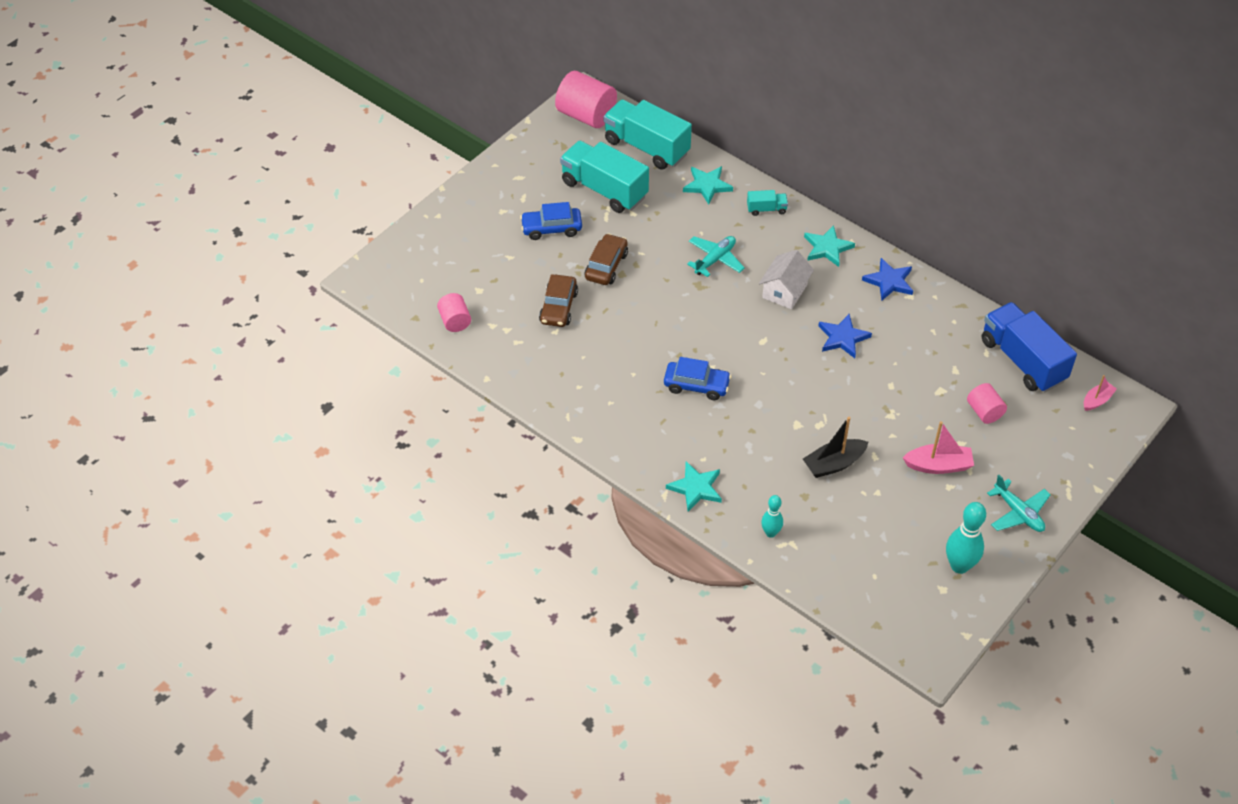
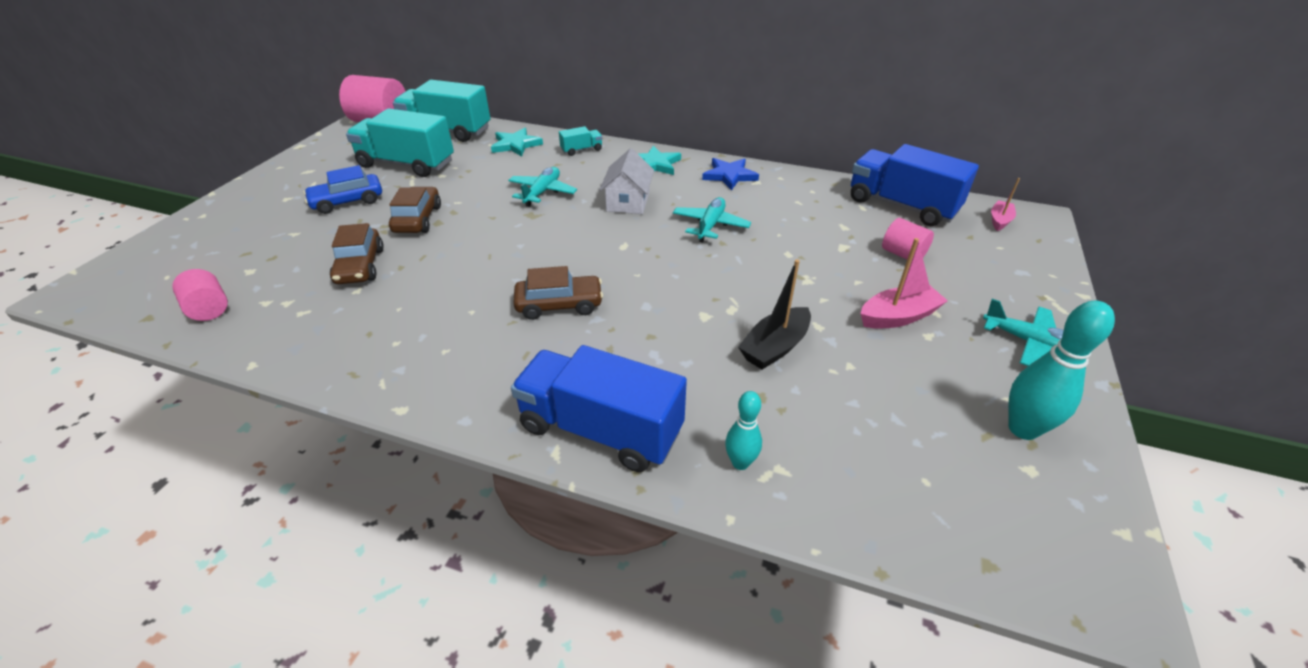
camera: 20 degrees left, 10 degrees down
(695, 488) = (601, 429): turquoise star -> blue truck
(696, 385) = (559, 305): blue car -> brown car
(843, 338) = (710, 225): blue star -> turquoise plane

